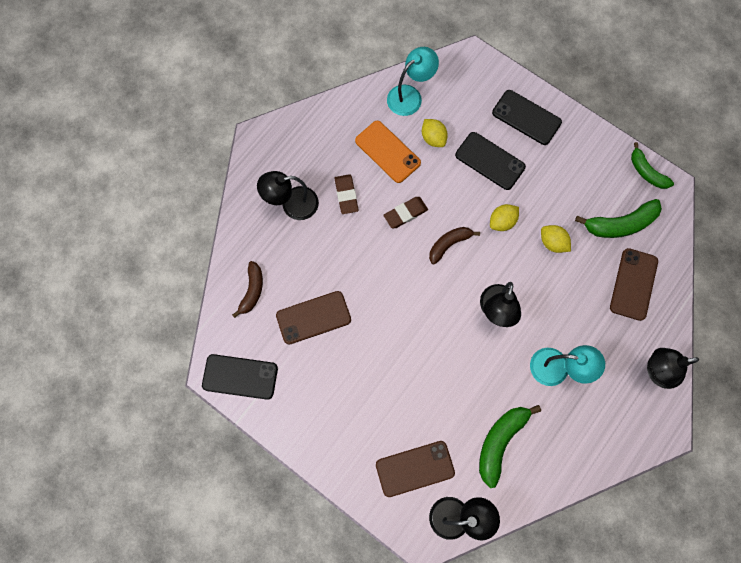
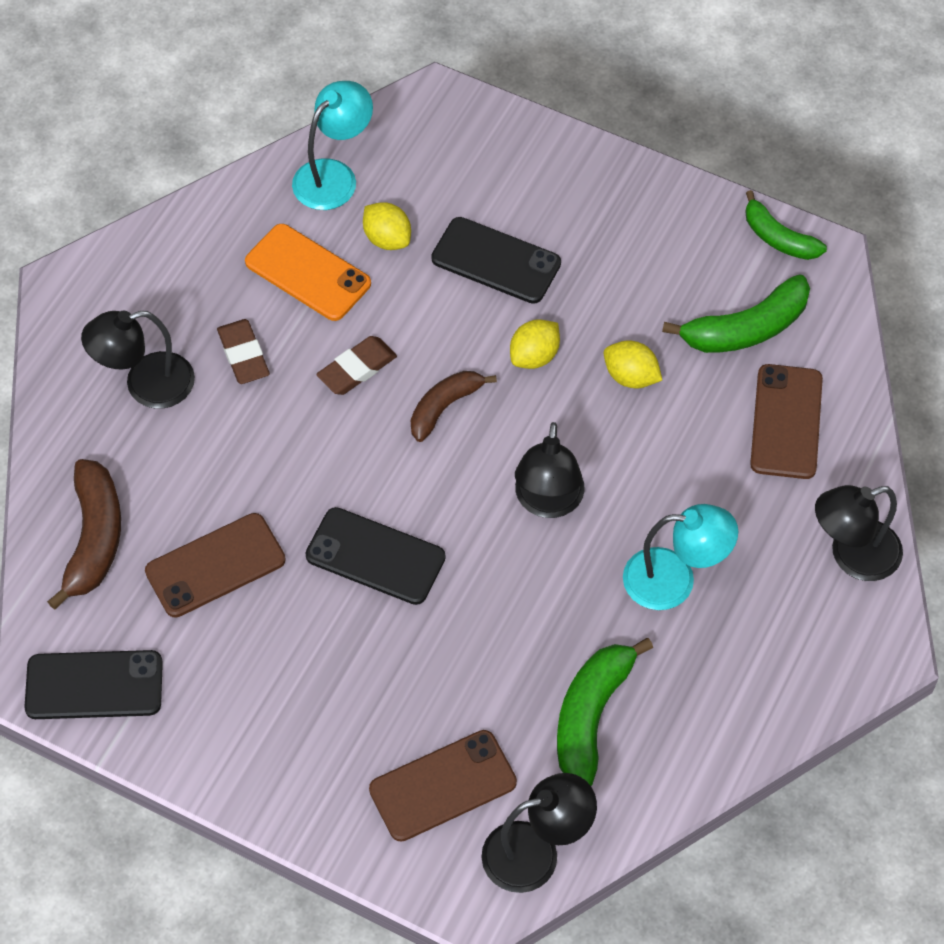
camera: 10 degrees left, 15 degrees down
(252, 291) = (94, 539): brown banana -> brown banana, size x1.50
(526, 117) = (550, 181): black phone -> black phone (375, 556)

